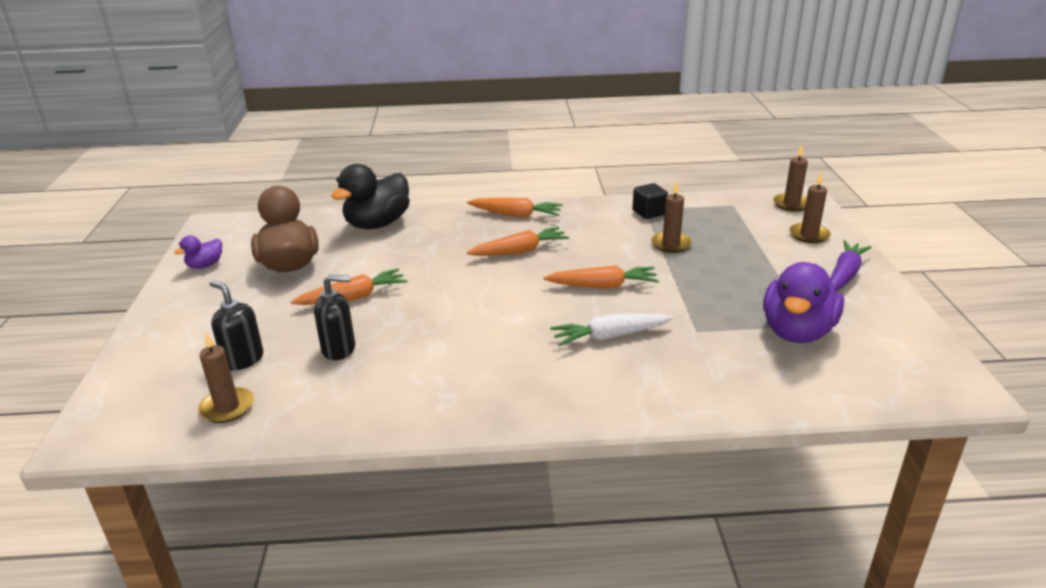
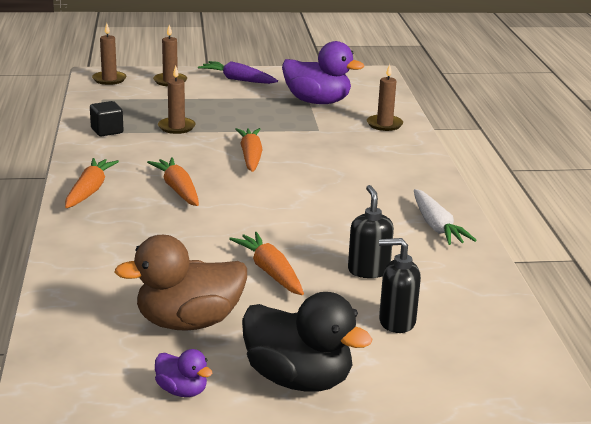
camera: 95 degrees left, 5 degrees down
(227, 407) = (474, 317): brown candle -> brown candle (384, 124)
(243, 359) = (396, 322): black soap dispenser -> black soap dispenser turned 60 degrees clockwise
(377, 224) = (87, 272): black duck -> black duck (298, 379)
(610, 336) = (330, 158): white carrot -> white carrot (436, 226)

